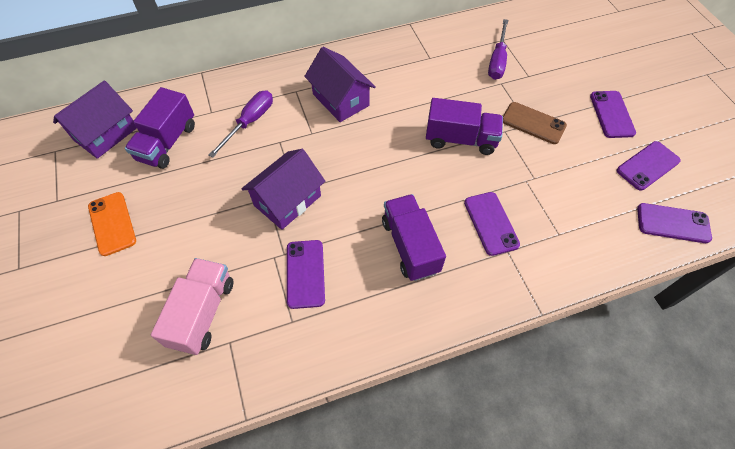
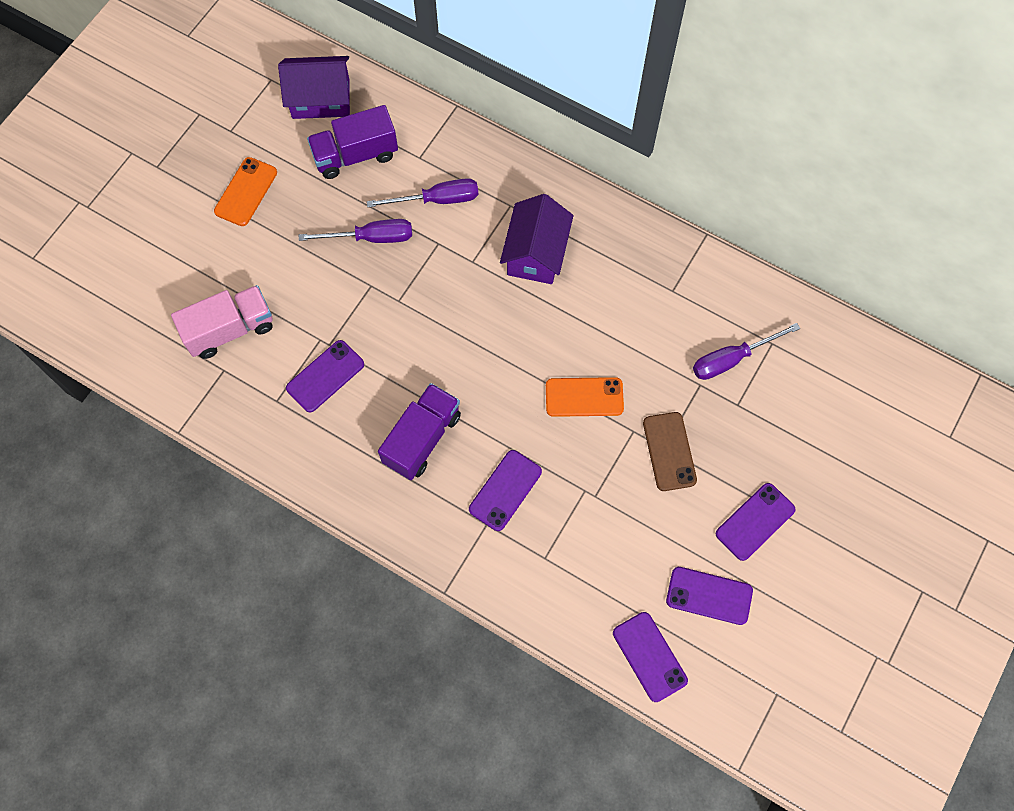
camera: 50 degrees right, 10 degrees up
(234, 174) = (371, 238): none -> purple screwdriver
(287, 200) = (382, 303): purple house -> none
(460, 139) = (584, 397): purple truck -> orange phone

